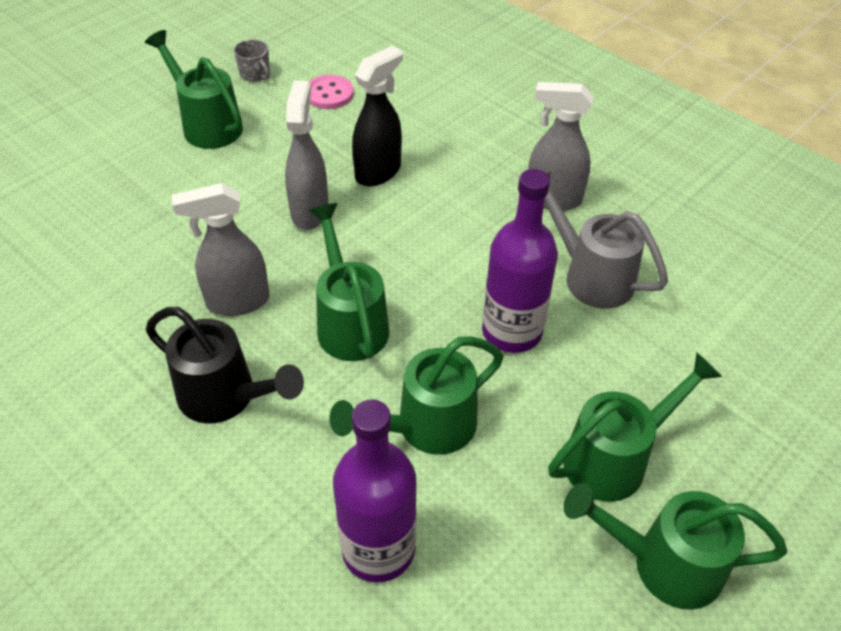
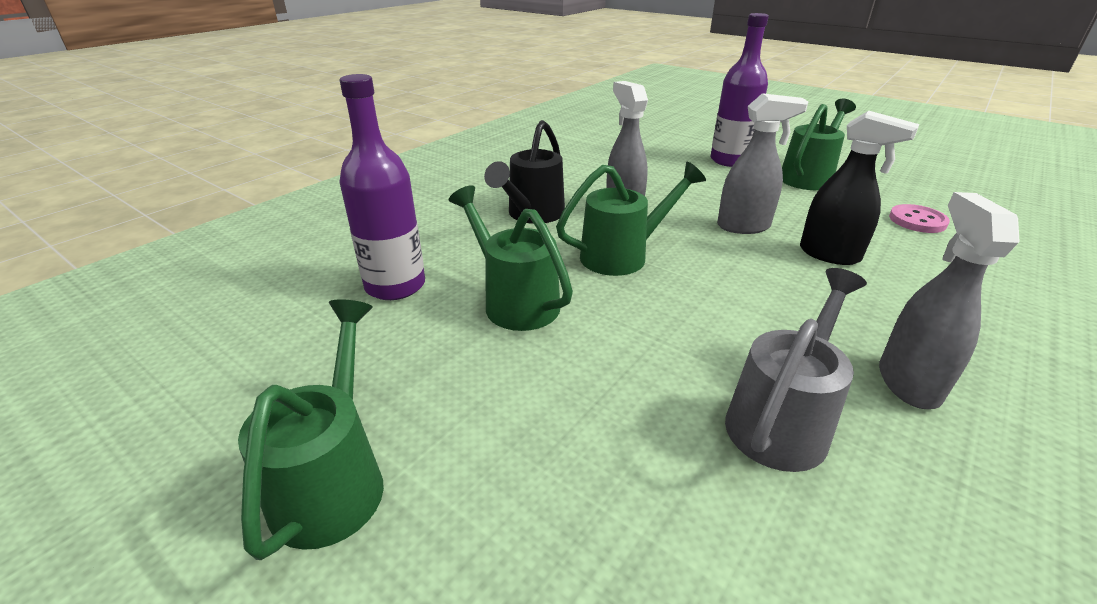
camera: 85 degrees right, 15 degrees down
(255, 74) = (898, 187): grey mug -> none
(512, 331) = (651, 350): purple bottle -> purple bottle (730, 160)
(614, 459) = (483, 437): green watering can -> none

